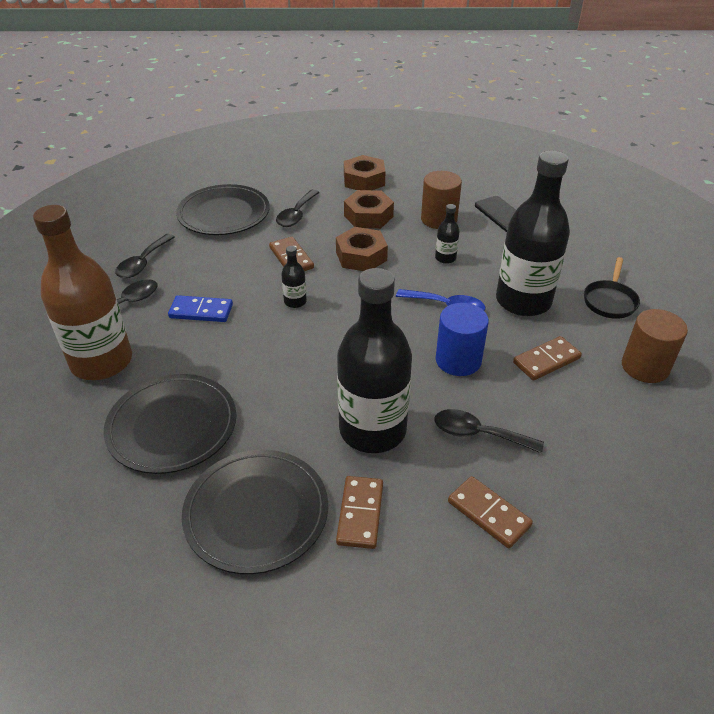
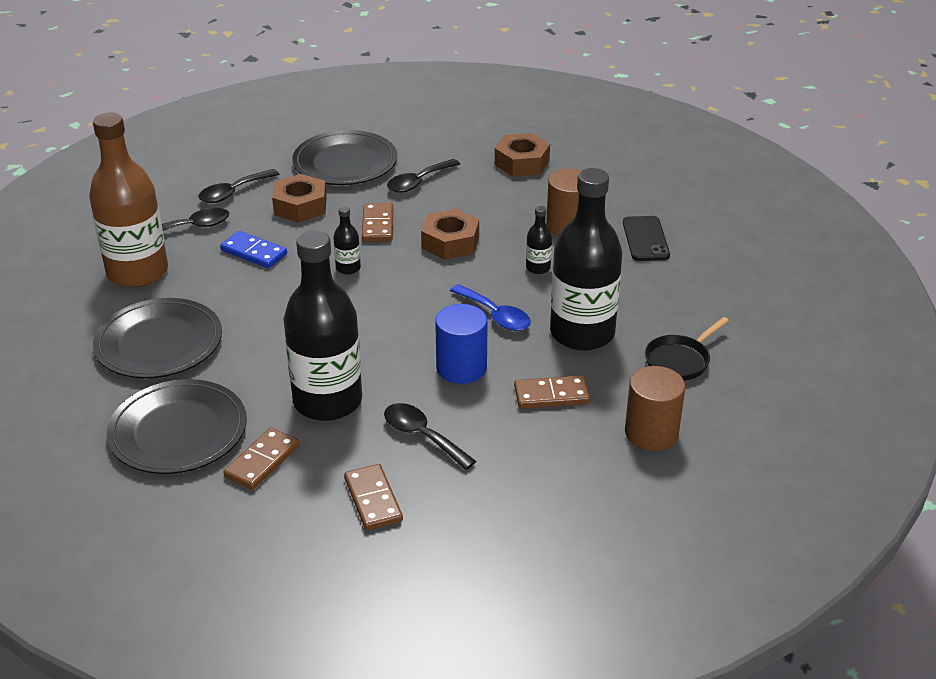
camera: 25 degrees right, 5 degrees down
(368, 216) = (493, 203): brown nut -> brown nut (300, 206)

